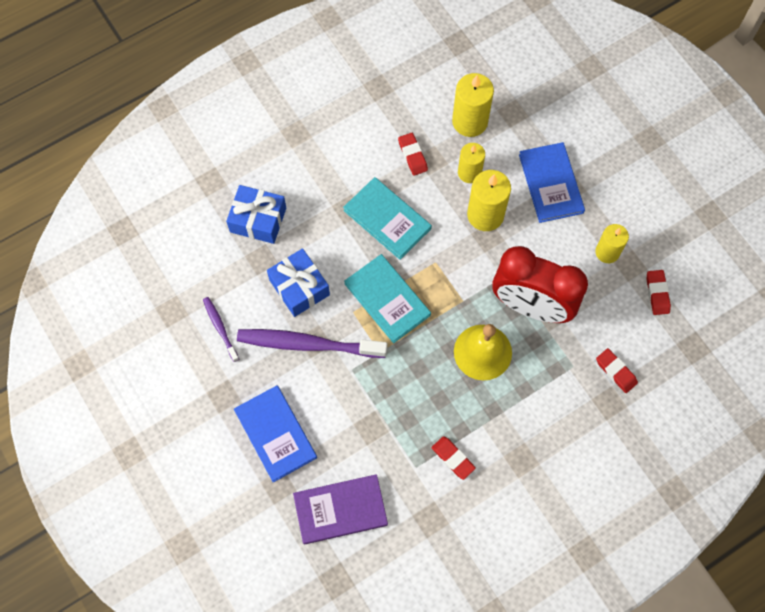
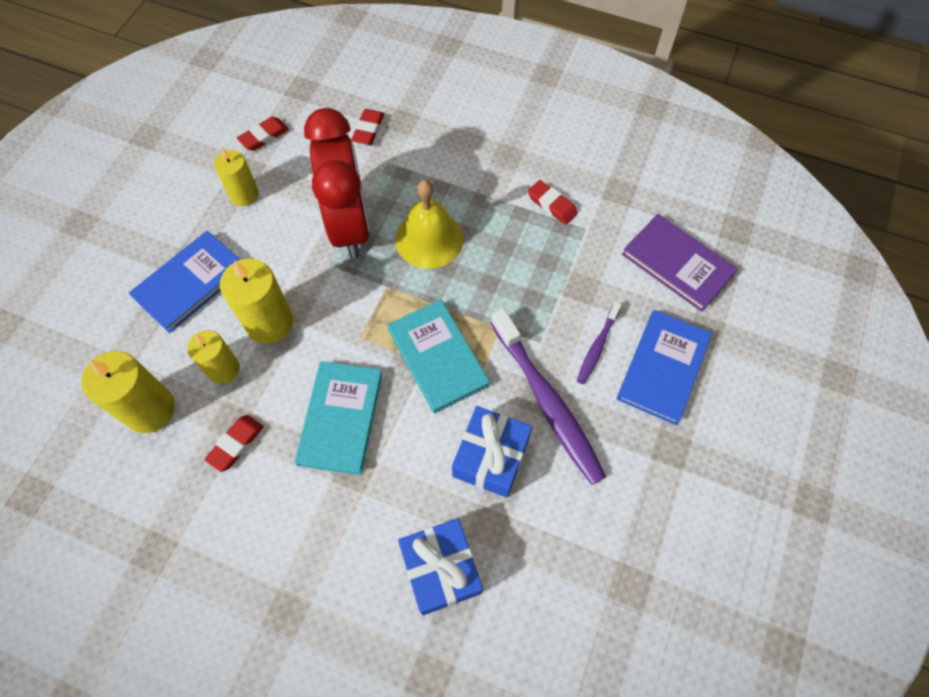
camera: 125 degrees left, 5 degrees down
(220, 328) = (604, 510): purple toothbrush -> purple toothbrush (597, 347)
(387, 299) = (437, 357): turquoise book -> turquoise book turned 45 degrees counterclockwise
(453, 458) = (552, 205): red eraser -> red eraser turned 60 degrees counterclockwise

